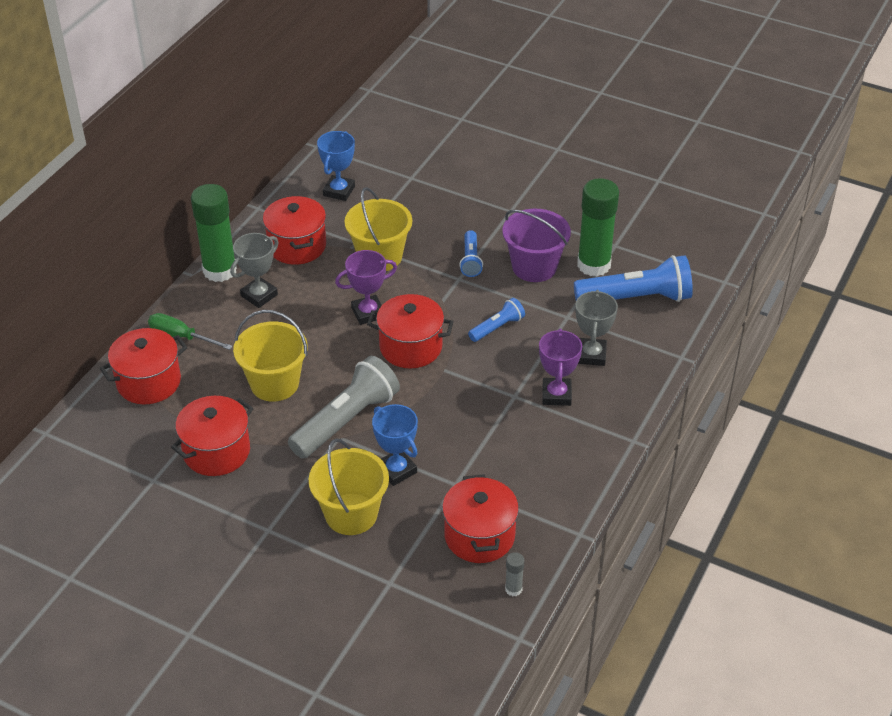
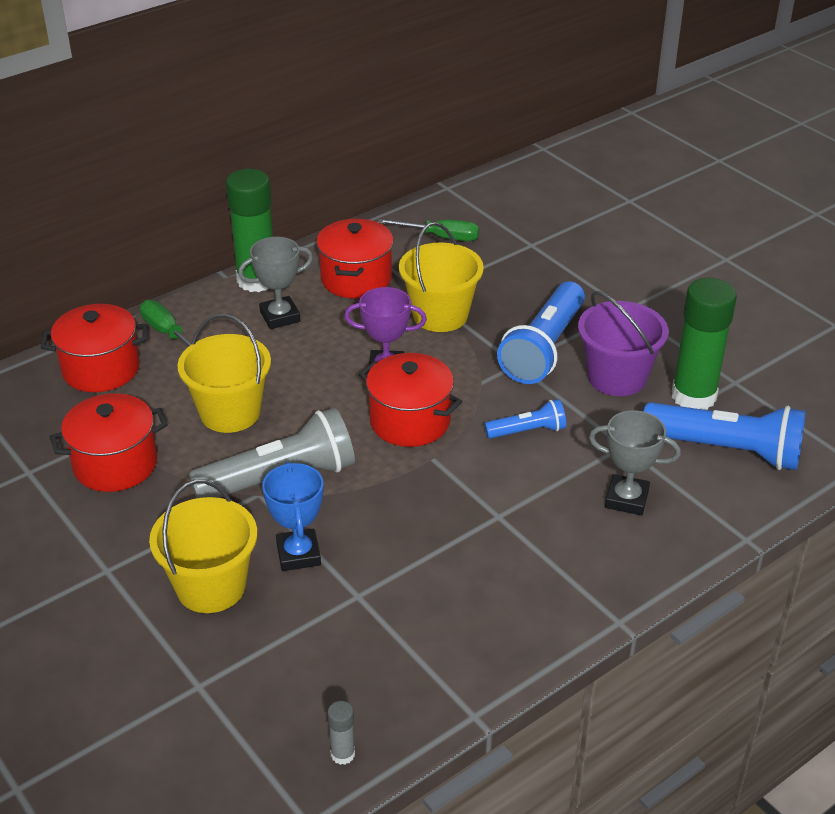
camera: 25 degrees right, 5 degrees down
(339, 191) = (440, 237): blue trophy -> green screwdriver
(470, 260) = (543, 348): blue flashlight -> blue flashlight, size x1.94
(479, 536) = (344, 670): red pot -> none
(556, 395) = (552, 532): purple trophy -> none
(591, 355) = (626, 499): grey trophy -> grey trophy turned 75 degrees clockwise

